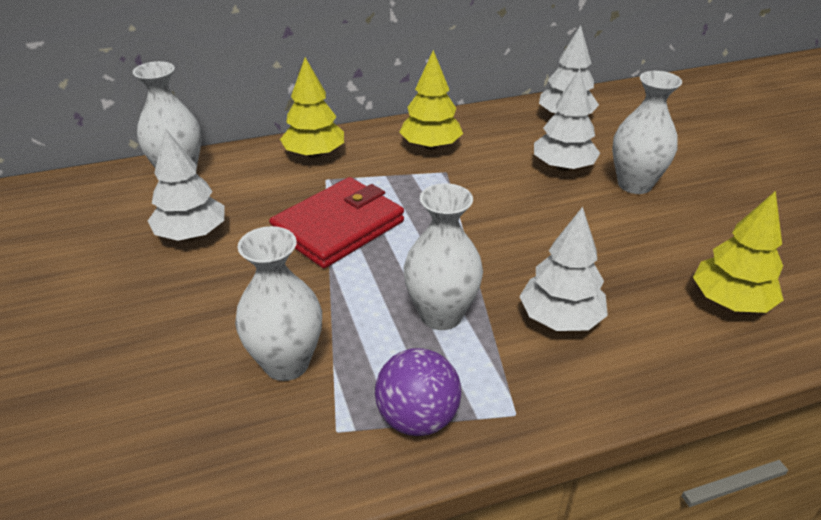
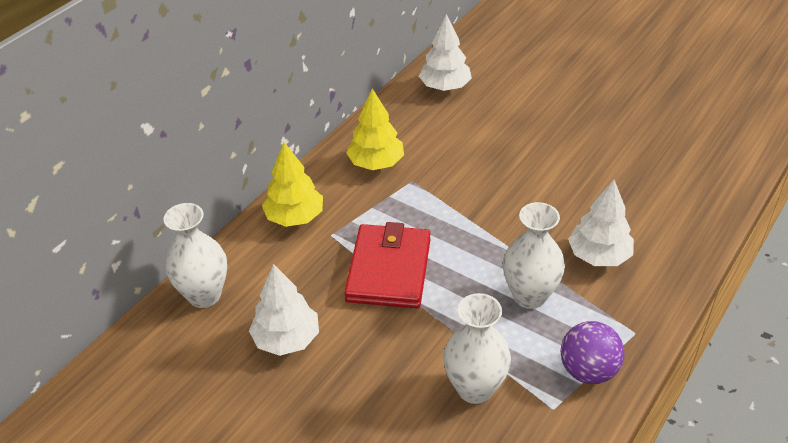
camera: 35 degrees left, 5 degrees up
(563, 167) = (487, 135): white tree -> none
(634, 184) = (546, 126): white vase -> none
(730, 302) = (675, 189): yellow tree -> none

